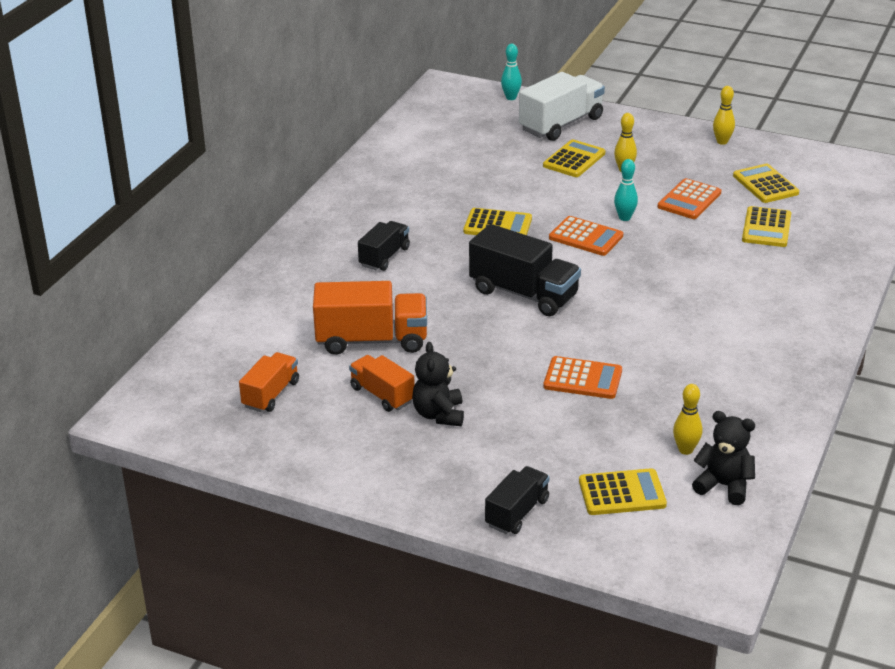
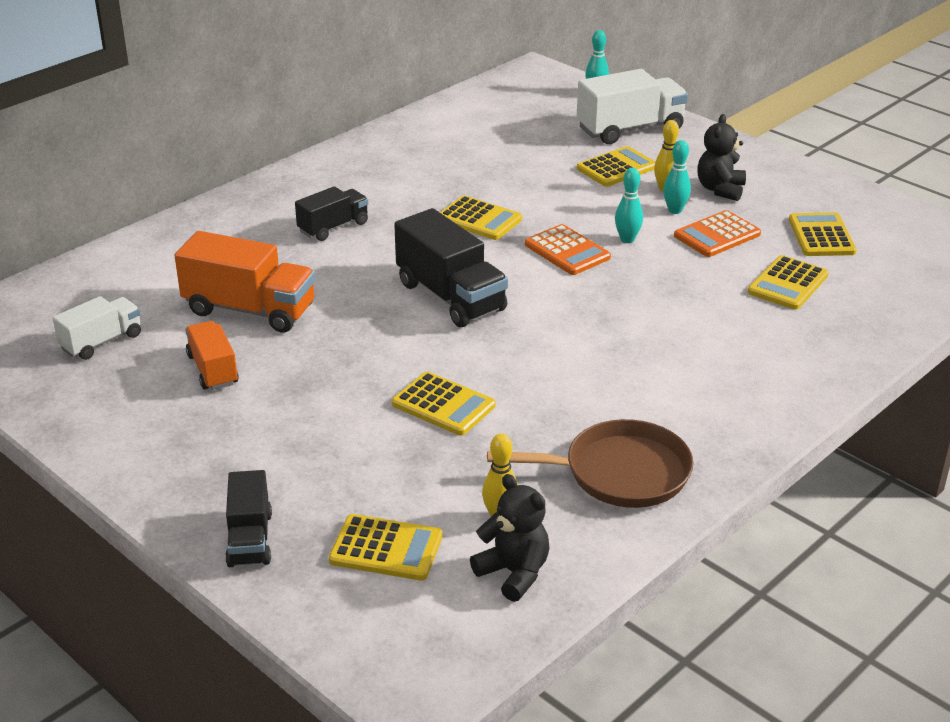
camera: 20 degrees right, 0 degrees up
(271, 394) = (101, 342): orange truck -> white truck
(439, 414) = (254, 406): black teddy bear -> black teddy bear (720, 189)
(517, 513) = (250, 539): black truck -> black truck turned 120 degrees clockwise
(583, 379) = (443, 405): orange calculator -> yellow calculator
(644, 186) = (675, 210): none -> turquoise bowling pin
(722, 142) = (802, 180): yellow bowling pin -> none
(745, 397) = (619, 473): none -> brown pan

